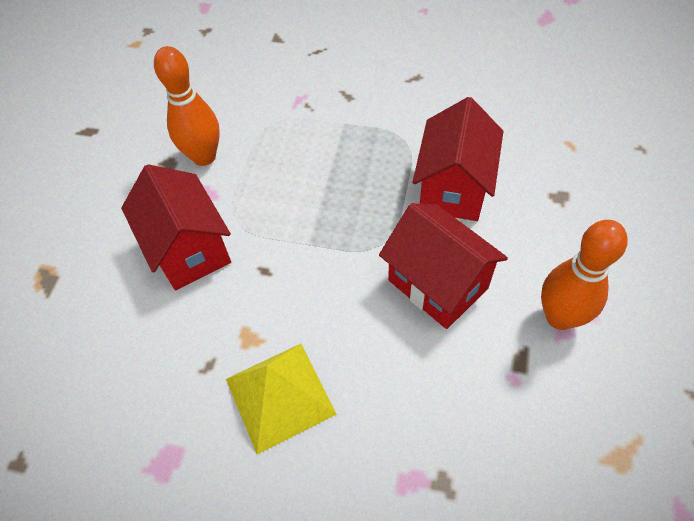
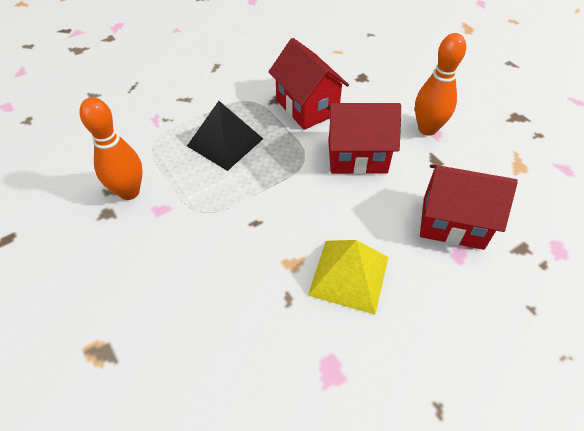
camera: 50 degrees left, 5 degrees down
(189, 249) = (190, 249): red house -> red house (452, 223)
(331, 168) = (225, 142): none -> black pyramid

